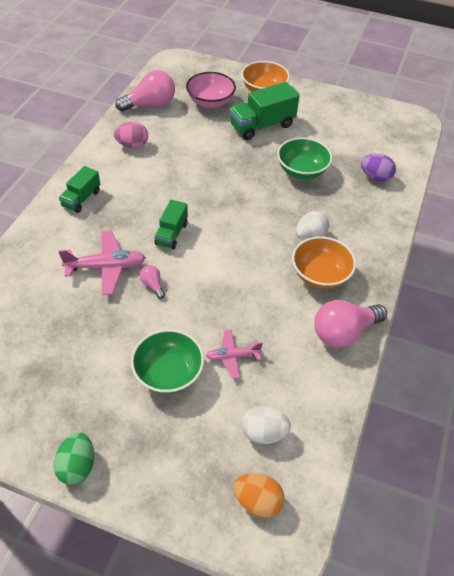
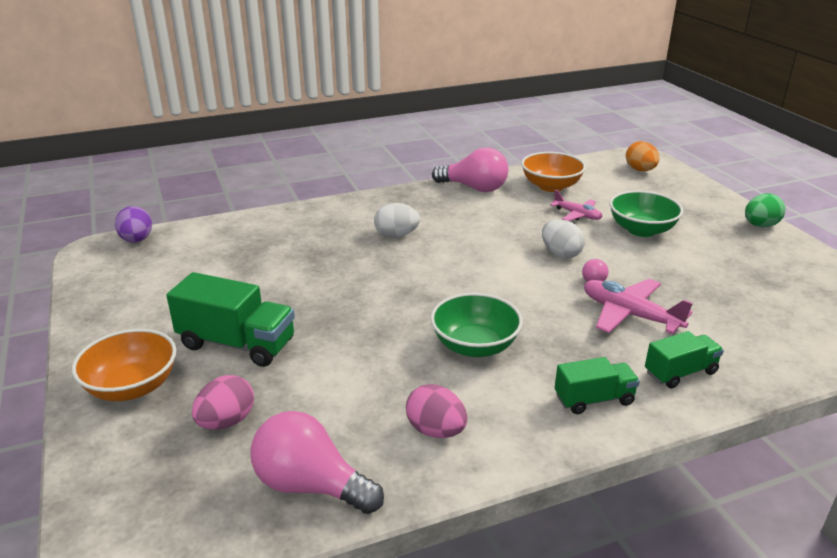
camera: 130 degrees left, 20 degrees down
(171, 234) = (523, 304): green truck -> green truck (680, 373)
(210, 102) = (226, 421): pink bowl -> pink egg
(263, 433) = (602, 183): white egg -> white egg (560, 254)
(302, 171) = (299, 277): green bowl -> green bowl (475, 346)
(320, 275) = (435, 215): orange bowl -> orange bowl (551, 186)
(375, 177) = (251, 236): purple egg -> purple egg (137, 240)

